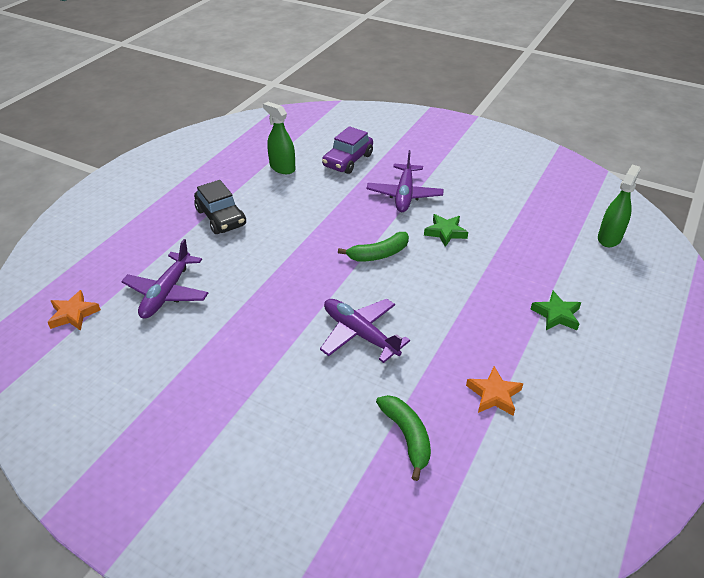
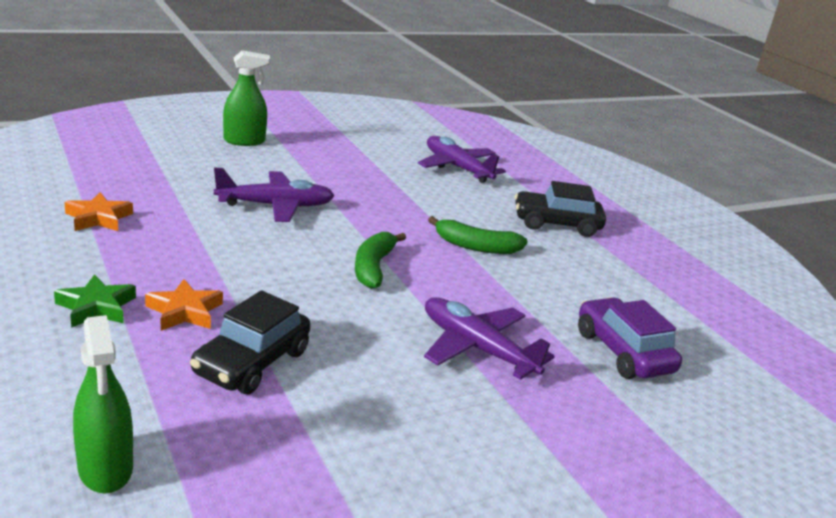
camera: 120 degrees right, 15 degrees down
(73, 314) = (475, 138): orange star -> orange star (185, 311)
(282, 168) = (643, 297): green spray bottle -> green spray bottle (244, 141)
(407, 436) = (144, 173): green banana -> green banana (476, 247)
(445, 232) = (350, 329): green star -> none
(510, 243) = (252, 362): none -> black car

